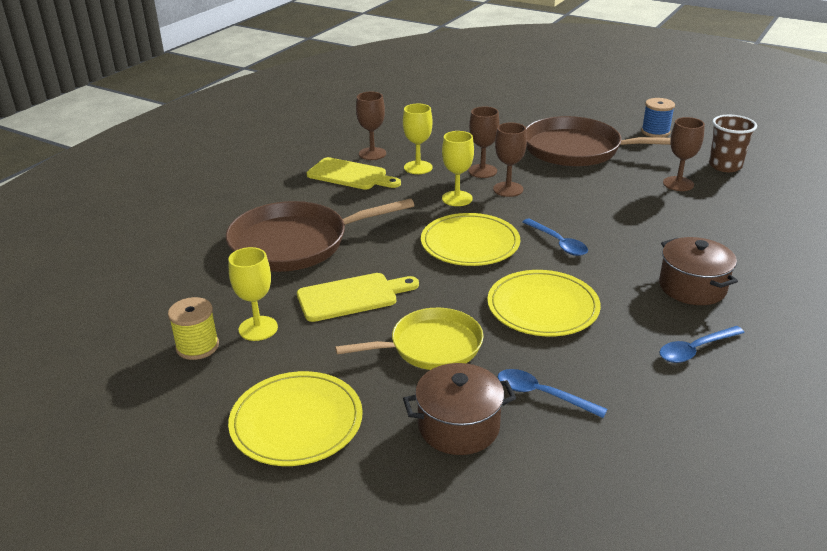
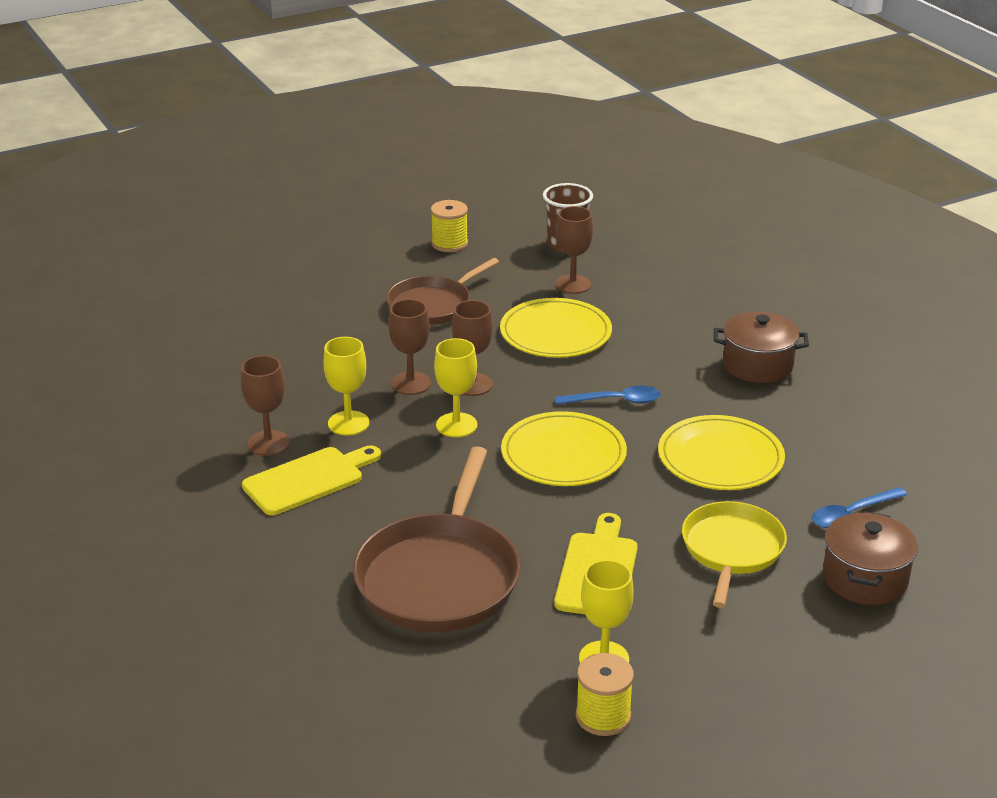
camera: 60 degrees left, 0 degrees up
(296, 422) = (791, 678): yellow plate -> yellow plate (555, 333)
(577, 150) = (432, 305): brown pan -> brown pan, size x0.65
(655, 132) = (449, 244): blue spool -> yellow spool
(695, 350) = (848, 408): blue spoon -> none

